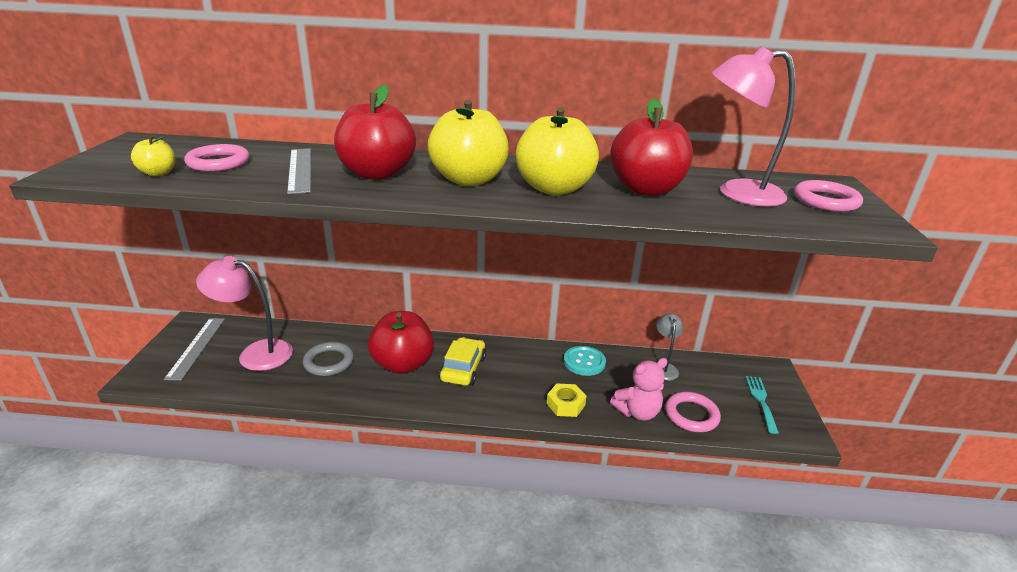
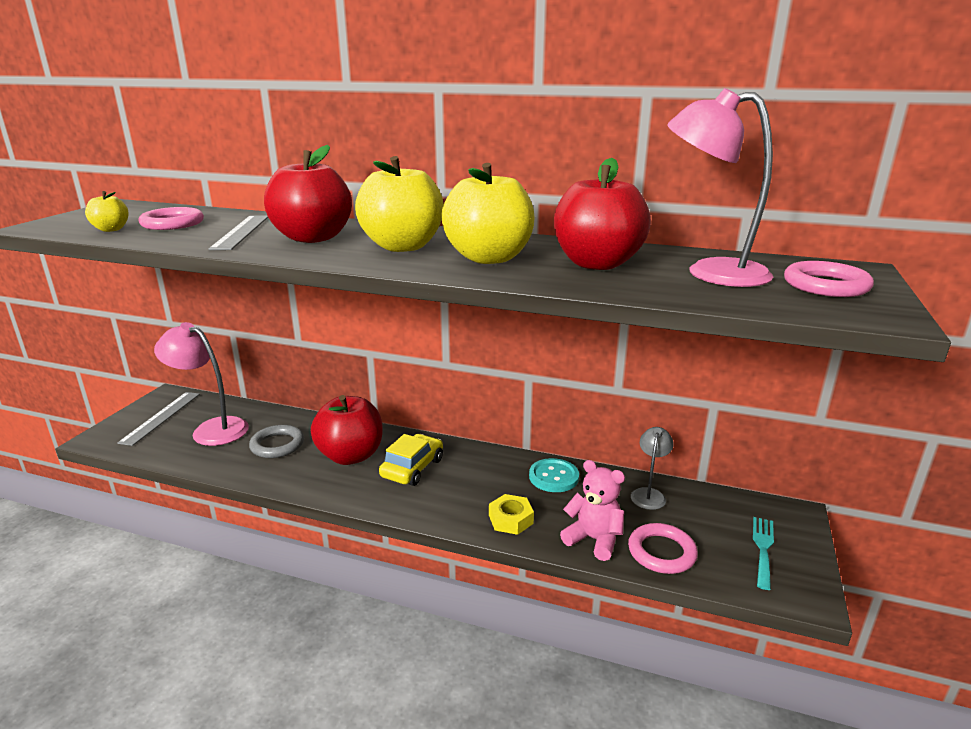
camera: 15 degrees right, 5 degrees down
(637, 412) = (594, 539): pink teddy bear -> pink teddy bear turned 135 degrees counterclockwise

